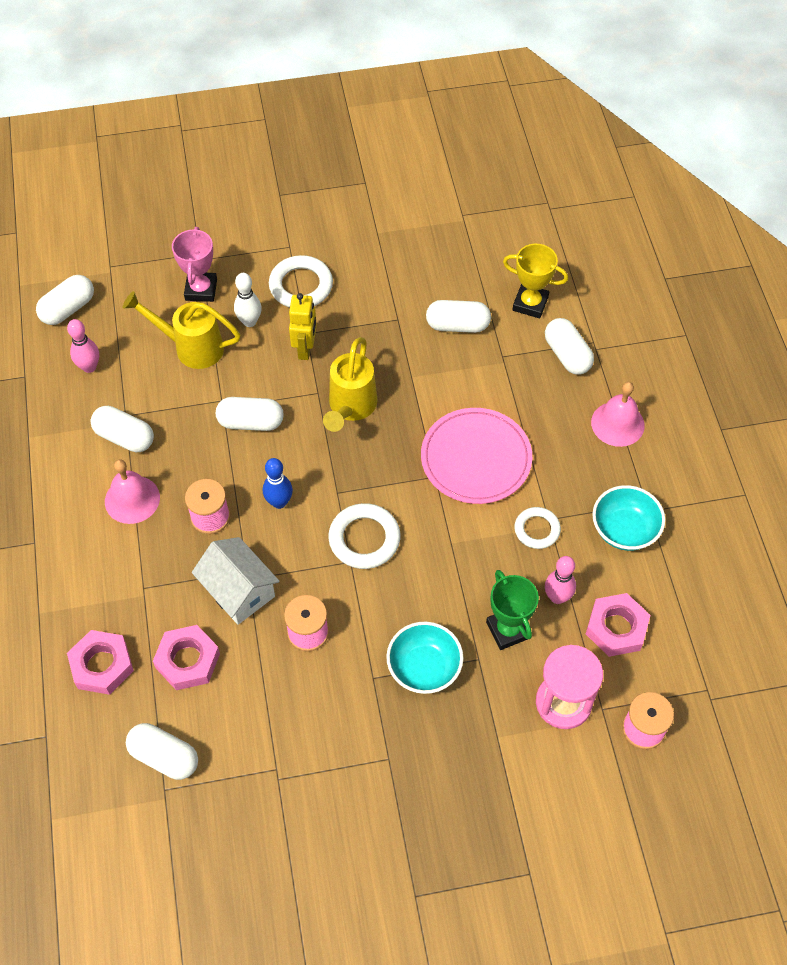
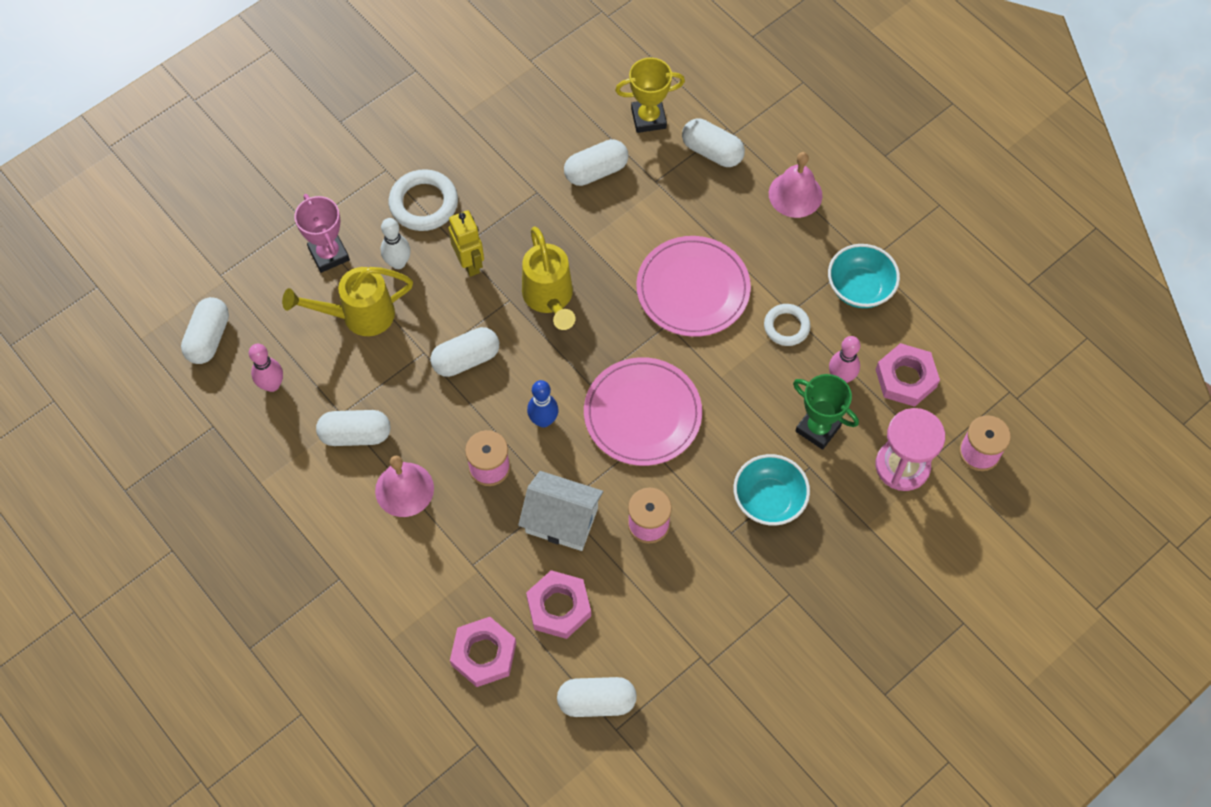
camera: 30 degrees left, 5 degrees up
(364, 539) = (642, 414): white ring -> pink plate

